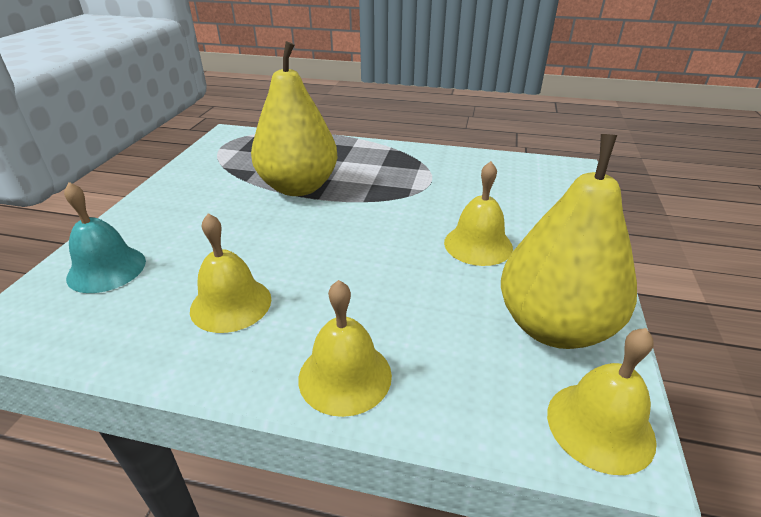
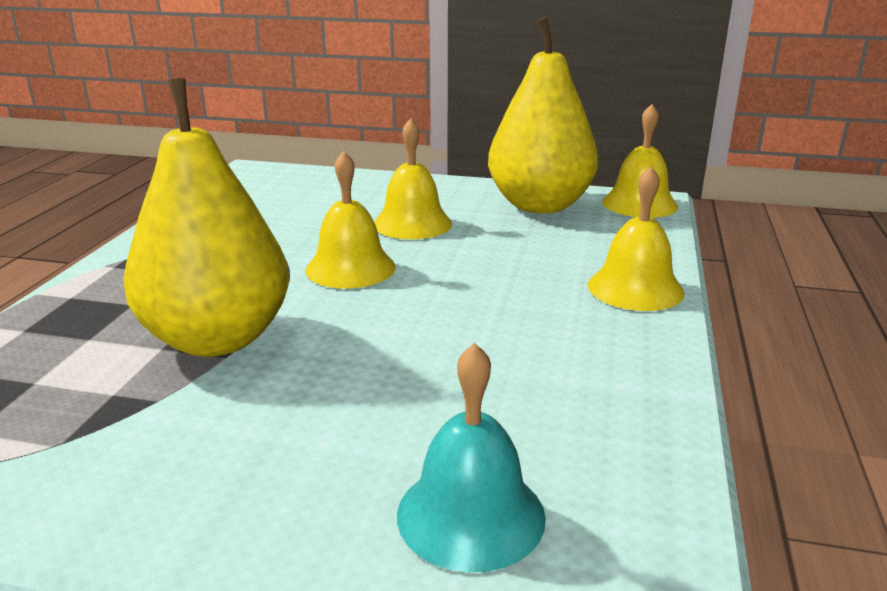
camera: 90 degrees left, 10 degrees down
(231, 304) = (544, 364): yellow bell -> yellow bell (350, 268)

